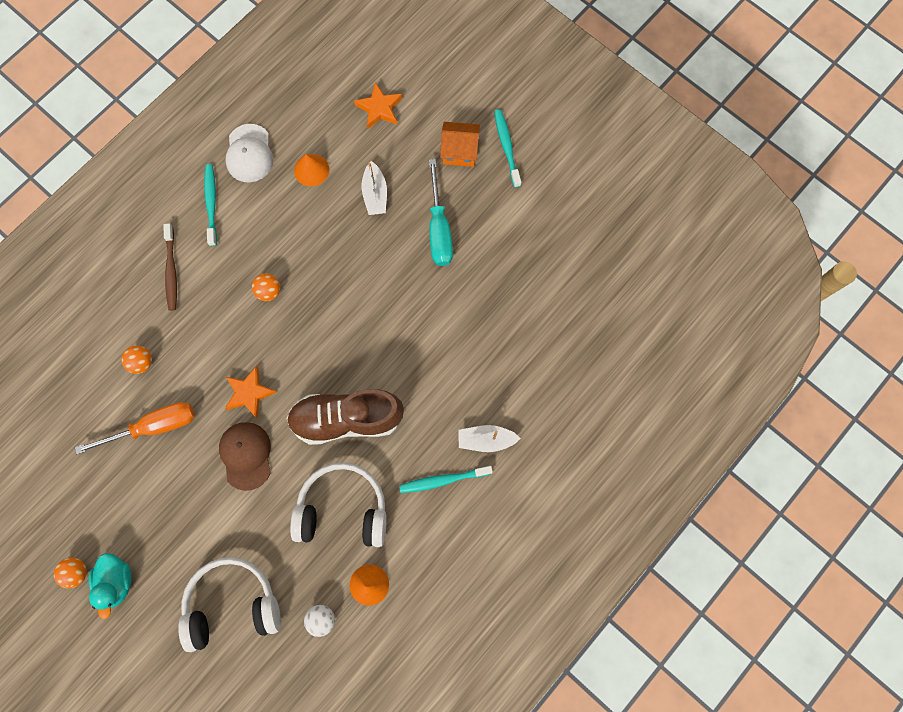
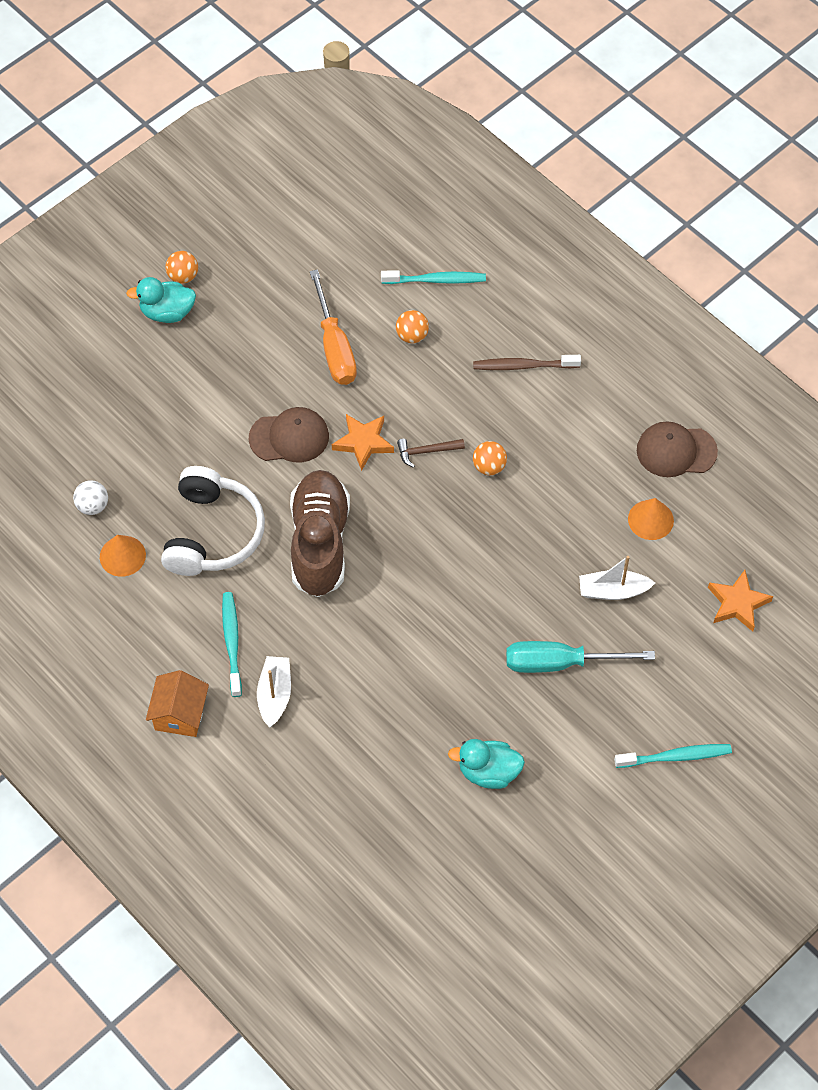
camera: 95 degrees right, 15 degrees down
(211, 203) = (609, 408): turquoise toothbrush -> turquoise toothbrush (436, 280)
(232, 604) = (124, 420): white headphones -> none
(249, 153) = (676, 451): white cap -> brown cap
(256, 341) = (426, 451): none -> brown hammer
(459, 151) = (671, 697): orange house -> orange house (180, 714)
(533, 274) = (488, 772): none -> turquoise duck

